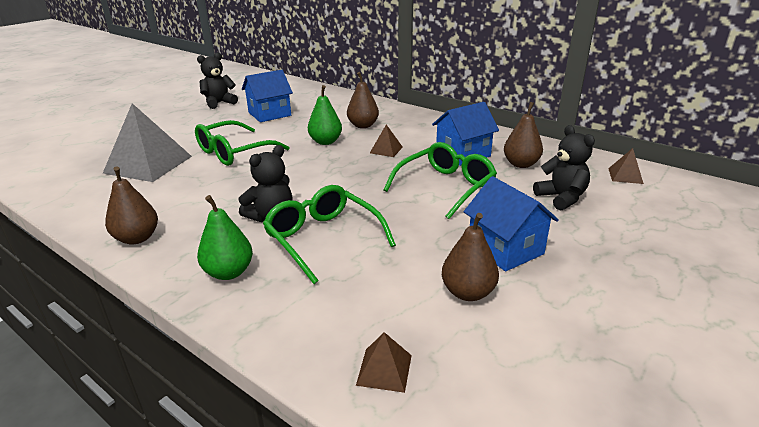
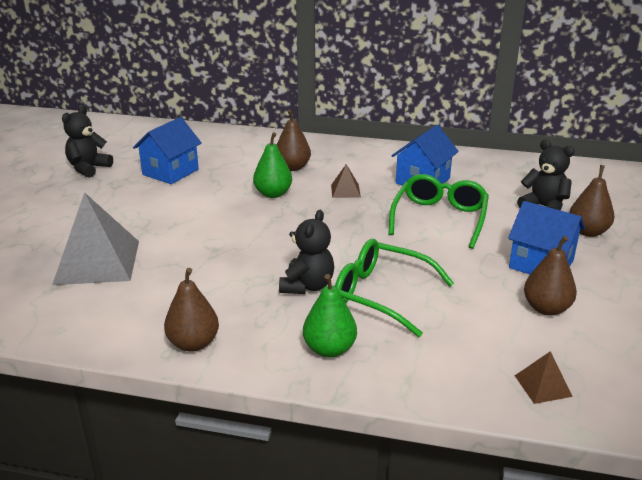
camera: 25 degrees left, 0 degrees up
(233, 152) = (183, 227): green glasses -> none
(521, 164) = (483, 181): brown pear -> brown pear (588, 232)
(625, 176) = (575, 175): brown pyramid -> none

